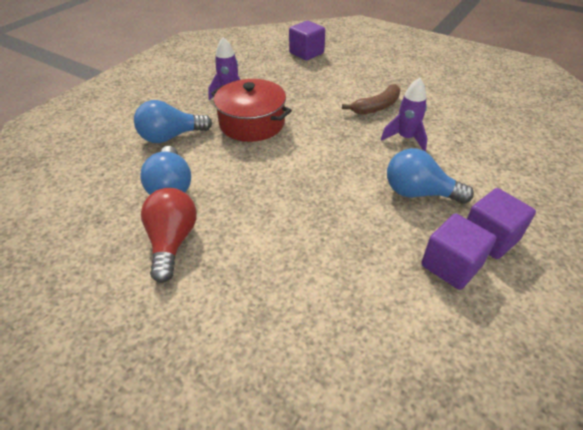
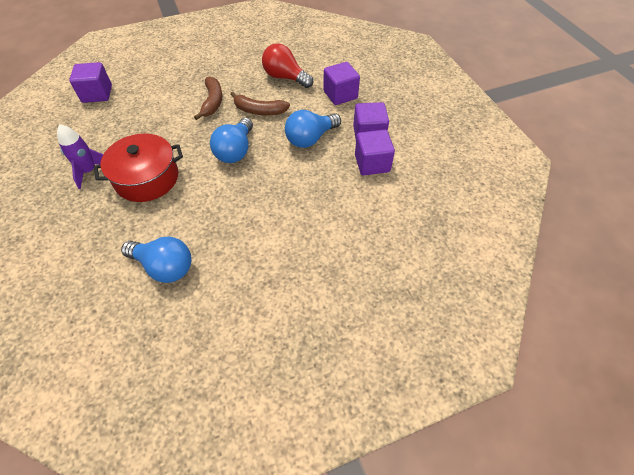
camera: 55 degrees left, 10 degrees up
(171, 137) = (100, 239): blue light bulb -> blue light bulb (235, 151)
(172, 242) = (226, 292): red light bulb -> red light bulb (285, 77)
(405, 138) = (259, 111): purple rocket -> brown banana
(511, 180) = (340, 95): none -> purple cube

